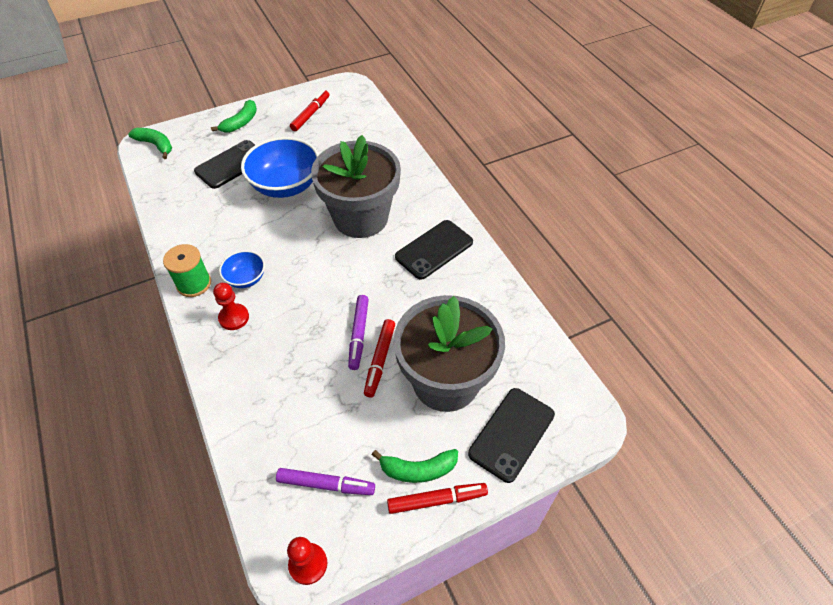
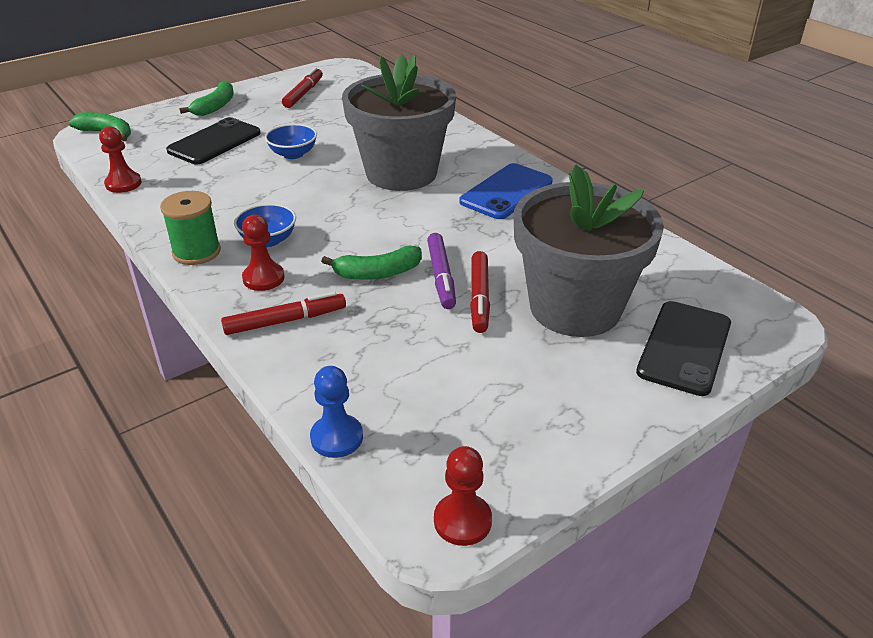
camera: 10 degrees left, 15 degrees down
(157, 204) = (123, 184): none -> red pawn
(246, 477) = (337, 437): none -> blue pawn
(286, 186) = (293, 154): blue bowl -> blue bowl, size x0.52
(326, 484) = (455, 430): purple marker -> none
(418, 469) = (577, 398): green banana -> green banana (378, 273)
(434, 249) = (506, 192): black phone -> blue phone
(437, 500) = (617, 426): red marker -> red marker (285, 321)

